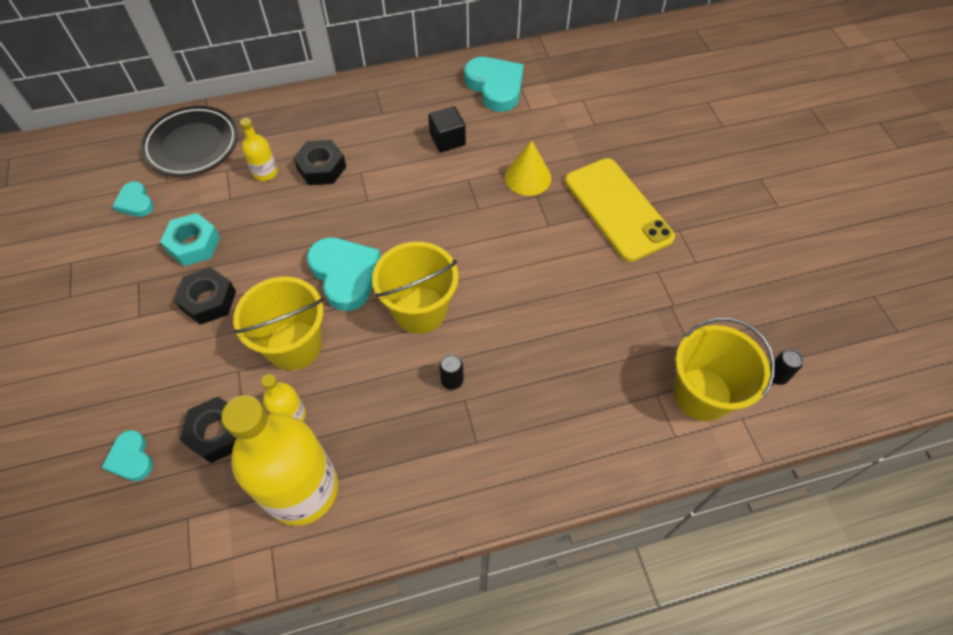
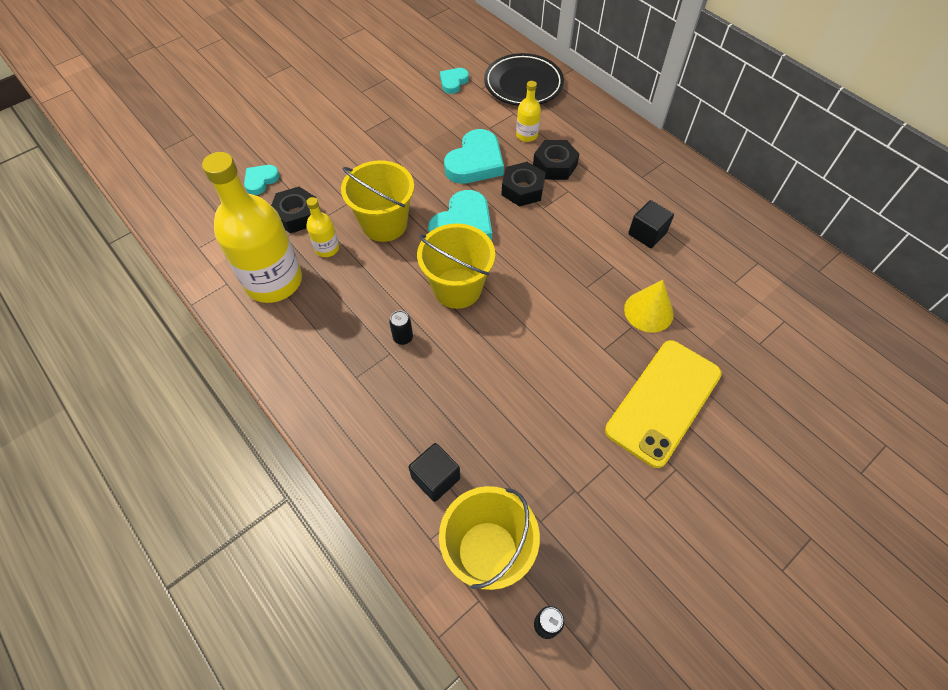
camera: 65 degrees right, 0 degrees up
(193, 244) = (437, 129): turquoise nut -> none
(208, 300) = (396, 159): black nut -> black nut (522, 189)
(495, 87) = (740, 243): turquoise heart -> turquoise heart (475, 162)
(618, 409) = (436, 478): none -> black cube

